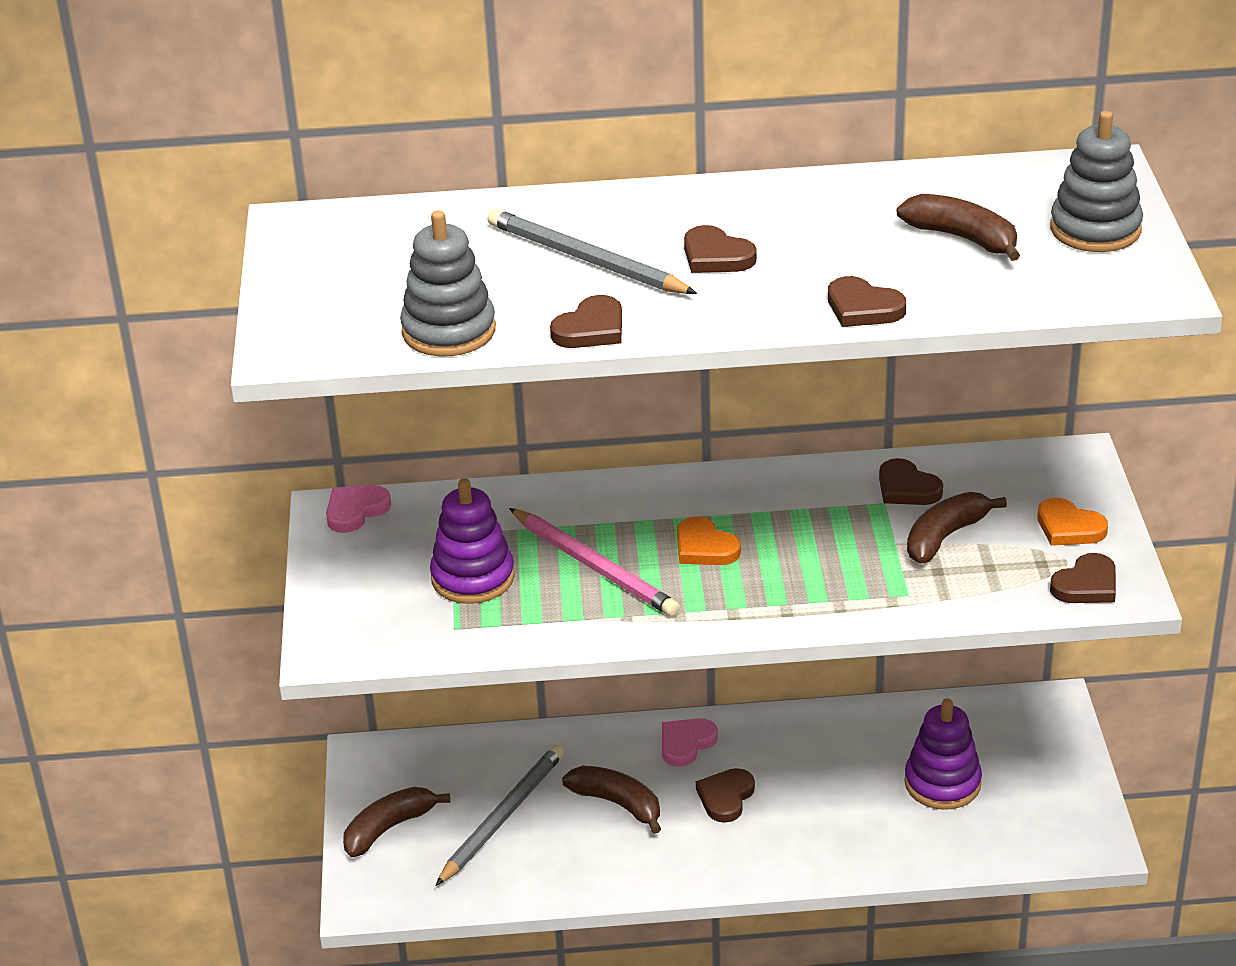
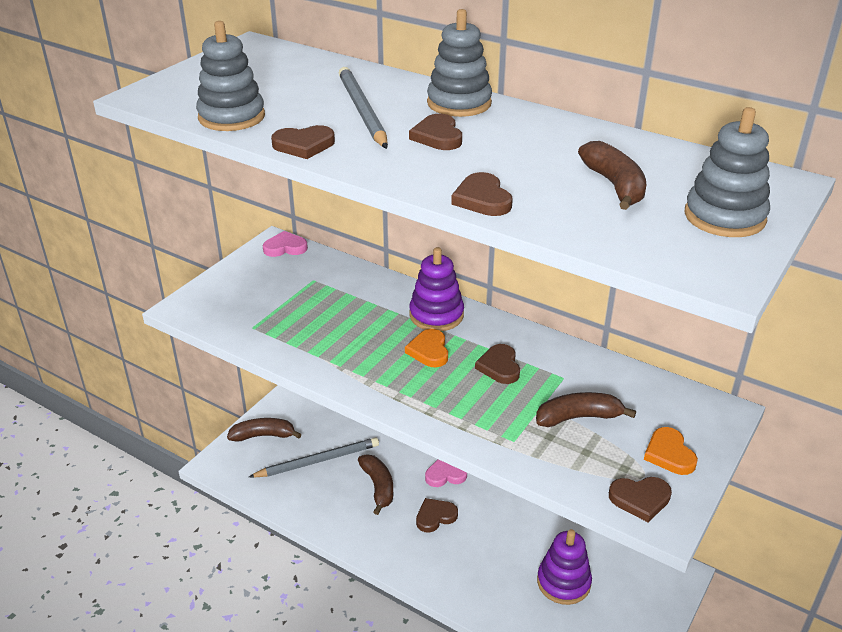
camera: 35 degrees right, 0 degrees up
(473, 577) = (294, 306): purple stacking toy -> purple stacking toy (436, 315)
(595, 566) = (359, 331): pink pencil -> none
(677, 205) = (459, 103): none -> grey stacking toy
(907, 488) = (587, 376): brown heart -> brown heart (499, 366)

